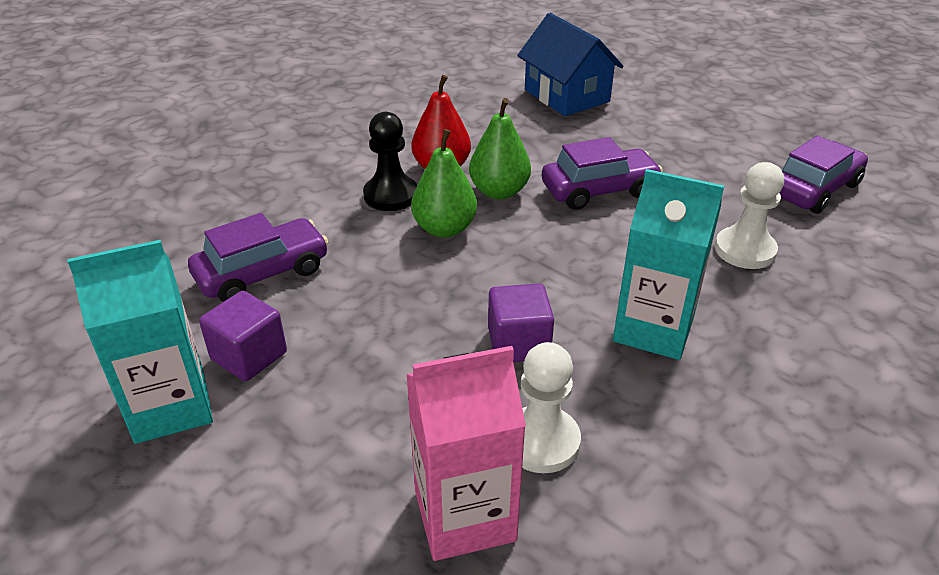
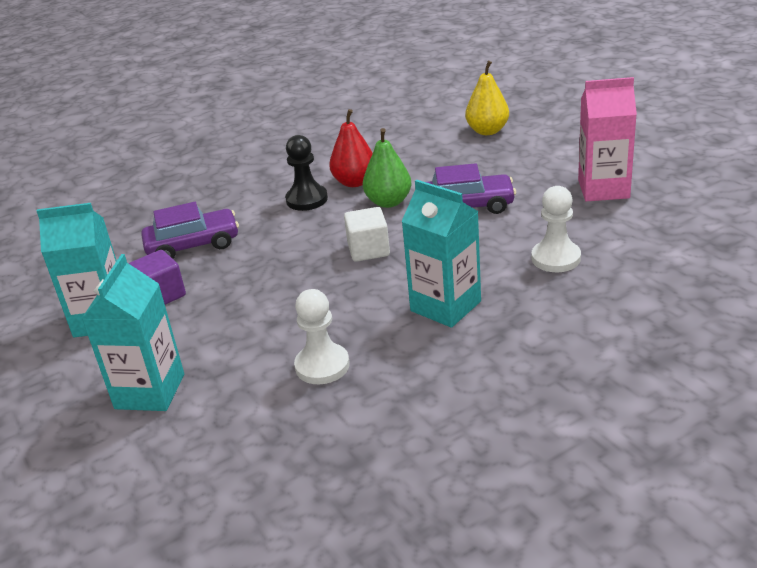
camera: 20 degrees right, 5 degrees down
(302, 523) = (150, 391): none -> turquoise carton
(444, 229) = (333, 225): green pear -> none
(464, 515) = (249, 400): pink carton -> pink carton (603, 189)
(509, 259) = (368, 250): none -> white cube
(518, 343) = (342, 305): purple cube -> none
(566, 96) = (487, 131): blue house -> yellow pear
(814, 189) = (650, 217): purple car -> none

